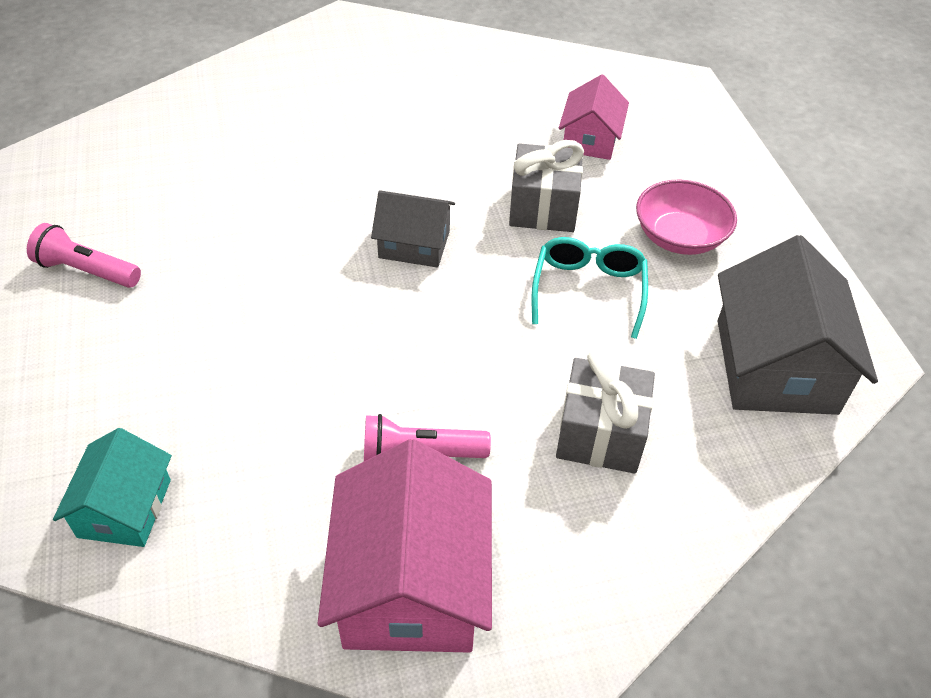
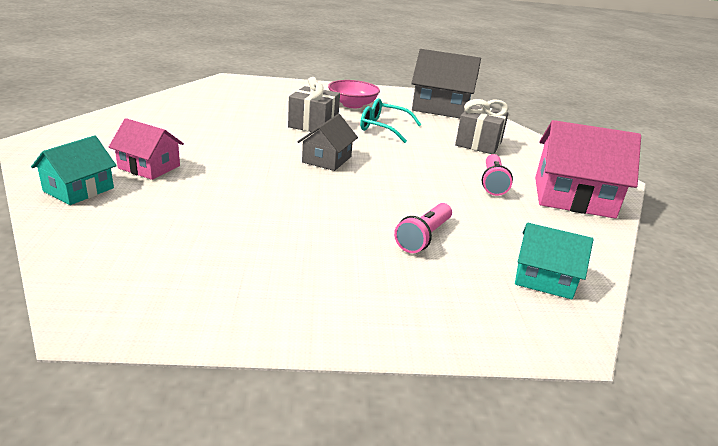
camera: 80 degrees left, 20 degrees down
(87, 271) = (293, 284): pink flashlight -> pink flashlight (424, 237)
(244, 84) = (79, 189): none -> turquoise house
(590, 139) = (261, 104): pink house -> pink house (149, 167)

